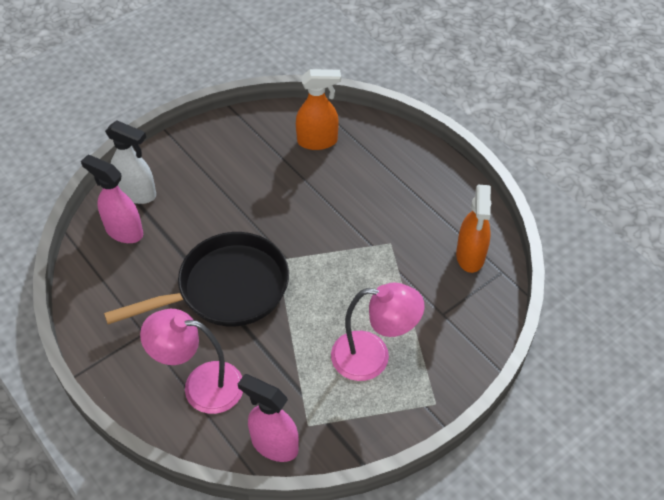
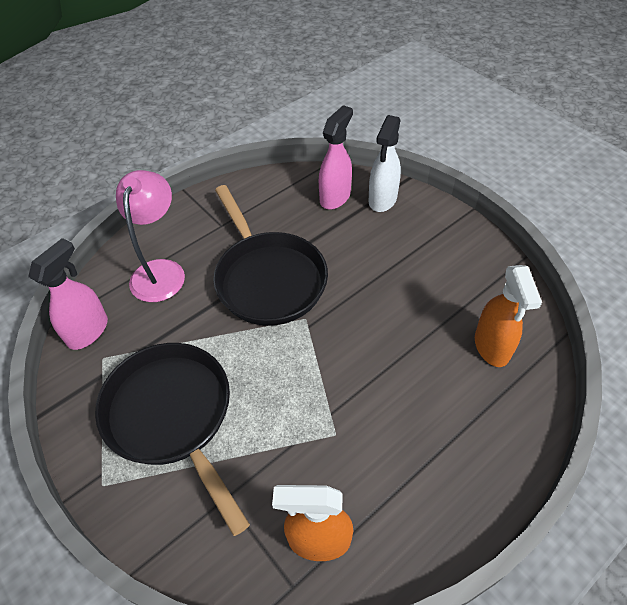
camera: 90 degrees right, 0 degrees up
(373, 357) = (172, 416): pink lamp -> black pan

